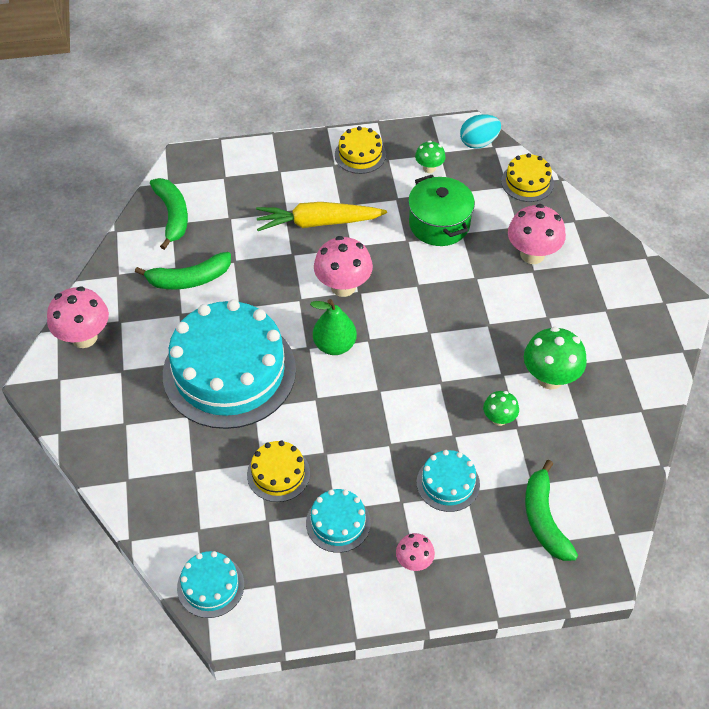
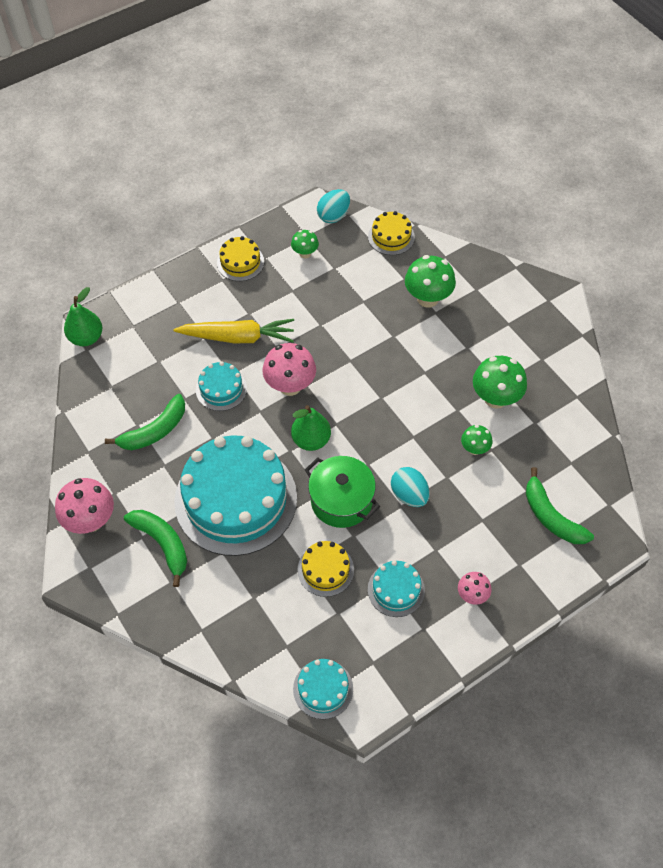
camera: 25 degrees left, 5 degrees up
(172, 215) = (106, 378): green banana -> green banana (162, 544)
(175, 172) = (86, 338): none -> green pear
(318, 223) = (238, 337): yellow carrot -> yellow carrot turned 150 degrees counterclockwise
(404, 437) = (409, 495): none -> turquoise egg
(439, 224) = (339, 300): green pot -> green pot (341, 501)
(448, 483) = (463, 519): turquoise cake -> turquoise cake (221, 389)
(532, 254) = (427, 298): pink mushroom -> green mushroom

